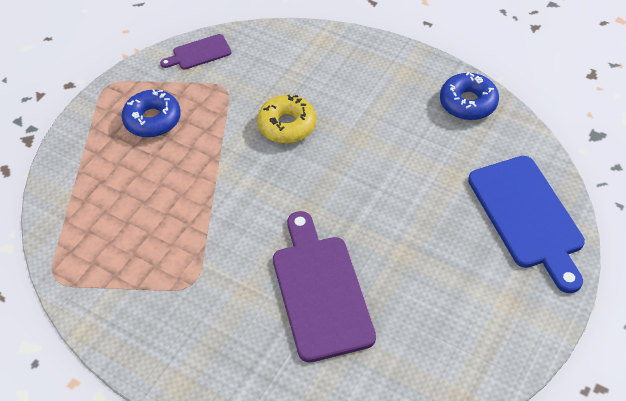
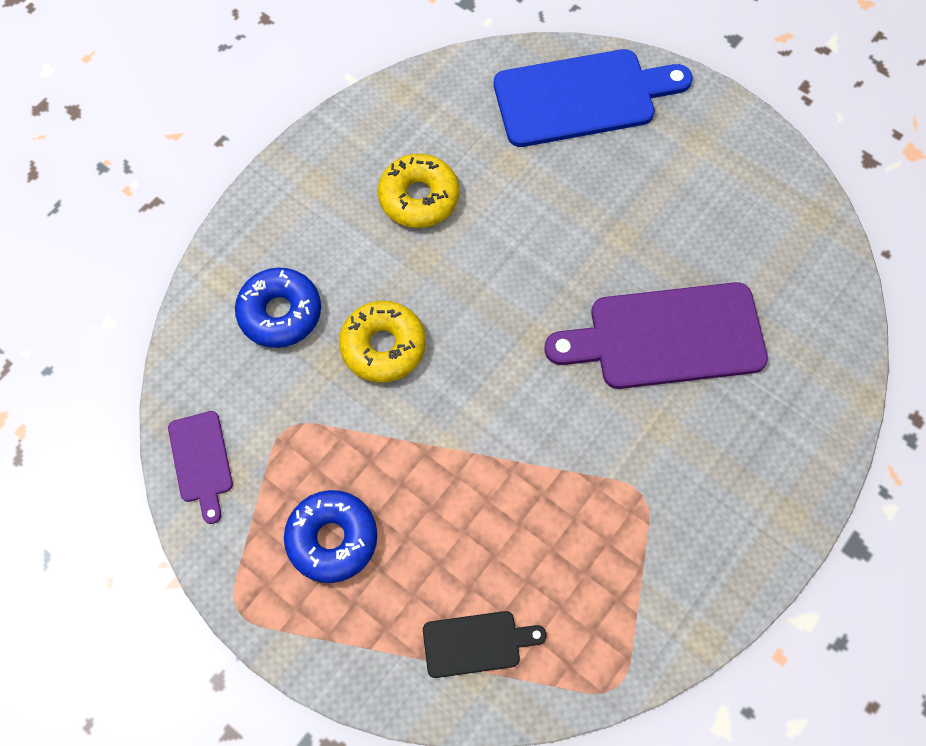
camera: 85 degrees left, 15 degrees up
(86, 200) = (477, 643): none -> black cutting board
(407, 128) = (419, 197): none -> yellow donut
(468, 103) = (388, 120): blue donut -> blue donut (280, 313)

